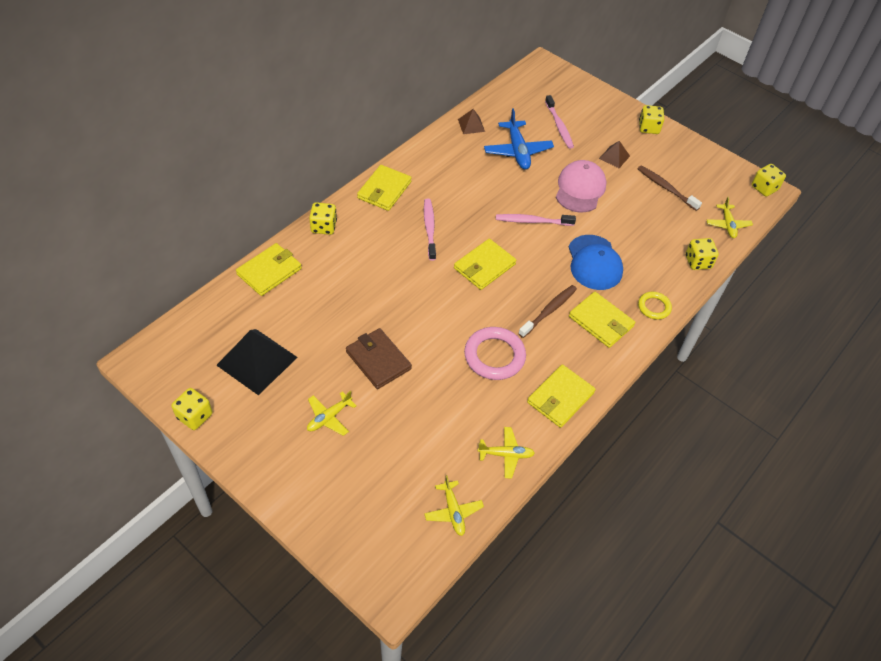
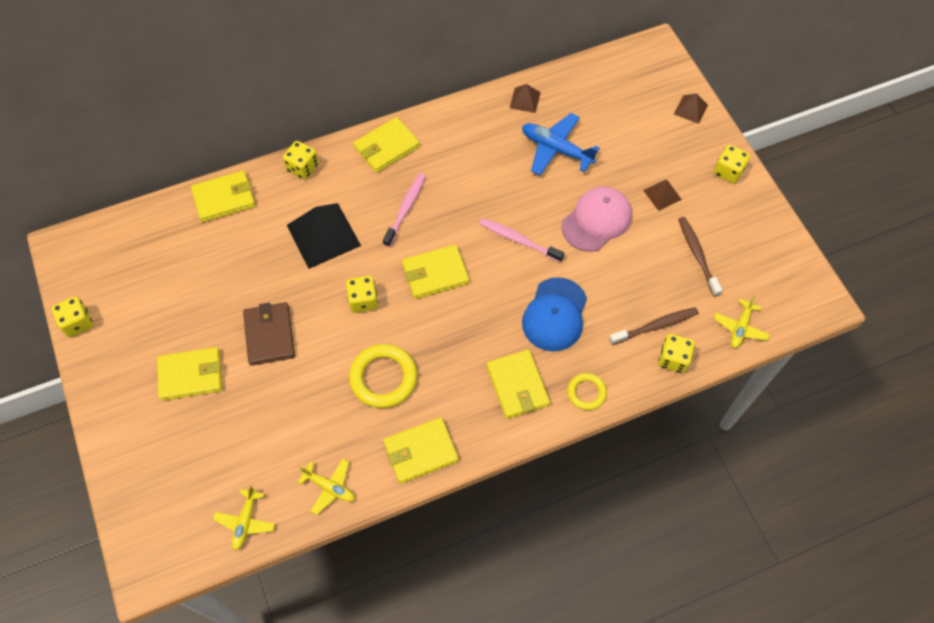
camera: 30 degrees right, 10 degrees up
(257, 361) = (160, 289): black pyramid -> black pyramid (323, 235)
(329, 417) = (191, 375): yellow plane -> yellow wallet
(494, 356) = (383, 378): pink ring -> yellow ring
(517, 151) = (556, 149): blue plane -> blue plane turned 105 degrees clockwise
(549, 311) = (470, 351): brown toothbrush -> brown toothbrush (655, 326)
(559, 126) = (623, 134): pink toothbrush -> none
(595, 96) = (691, 109): none -> brown pyramid
(764, 188) = (818, 298): yellow dice -> yellow dice (363, 300)

